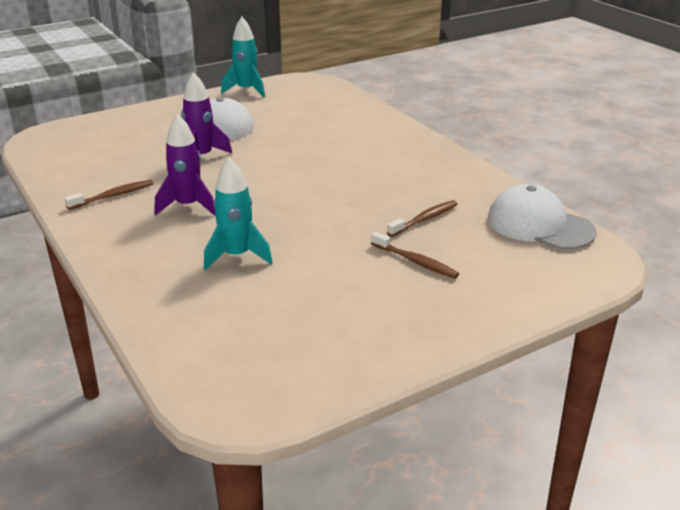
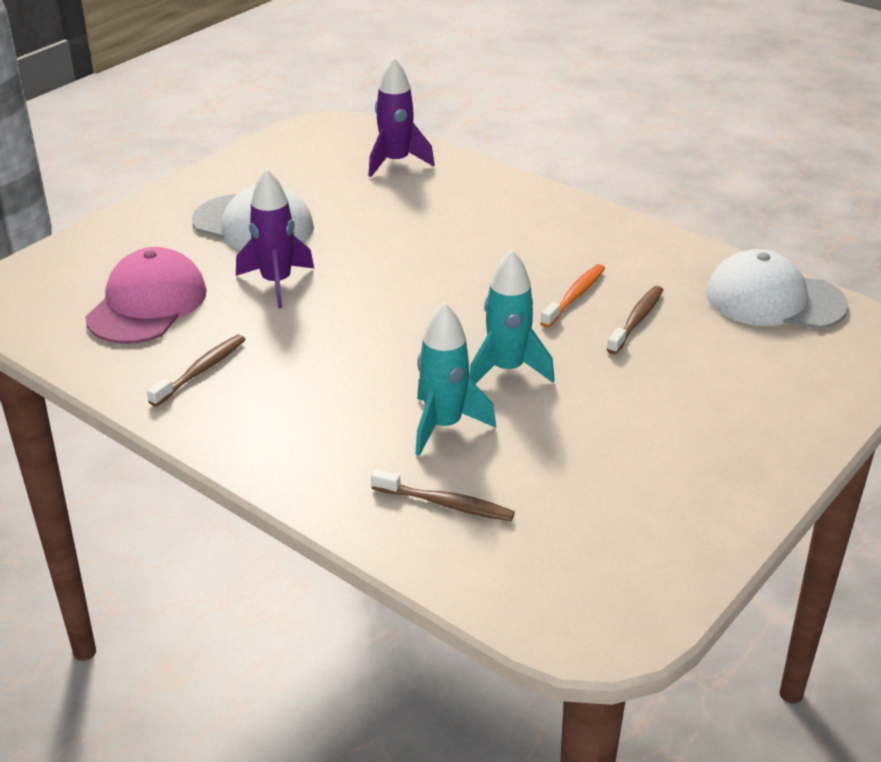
camera: 20 degrees left, 5 degrees up
(115, 155) = (147, 304): none -> pink cap
(188, 206) = (319, 365): purple rocket -> purple rocket (396, 162)
(246, 90) = (252, 158): turquoise rocket -> turquoise rocket (507, 370)
(392, 197) = (575, 296): none -> orange toothbrush
(415, 261) = (667, 383): brown toothbrush -> brown toothbrush (446, 504)

